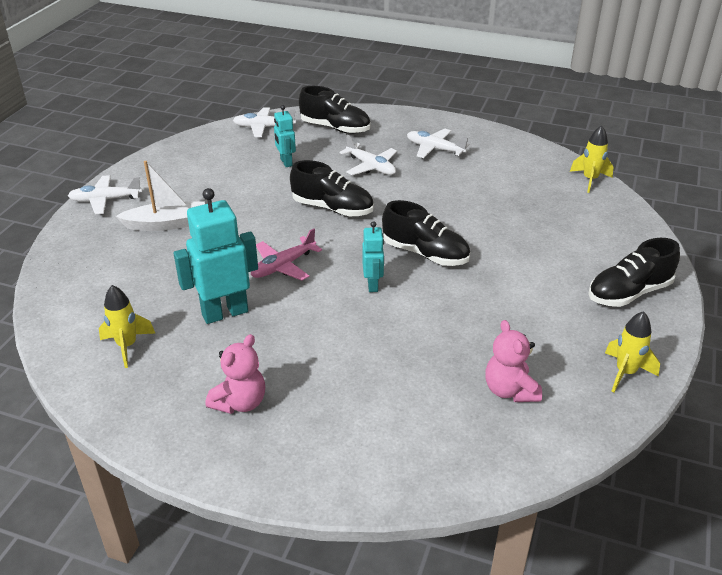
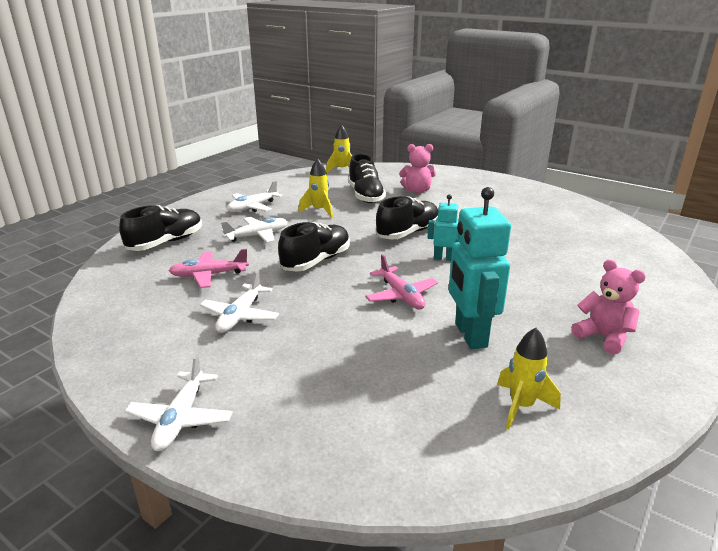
camera: 75 degrees left, 10 degrees down
(167, 224) = (281, 364): white boat -> none
(263, 127) = (116, 280): white plane -> white plane (240, 316)
(286, 162) = (209, 275): turquoise robot -> pink plane
(510, 390) = (572, 230): pink teddy bear -> pink teddy bear (417, 191)
(625, 373) = (552, 198): yellow rocket -> yellow rocket (319, 211)
(629, 293) = (475, 183): black shoe -> black shoe (365, 196)

